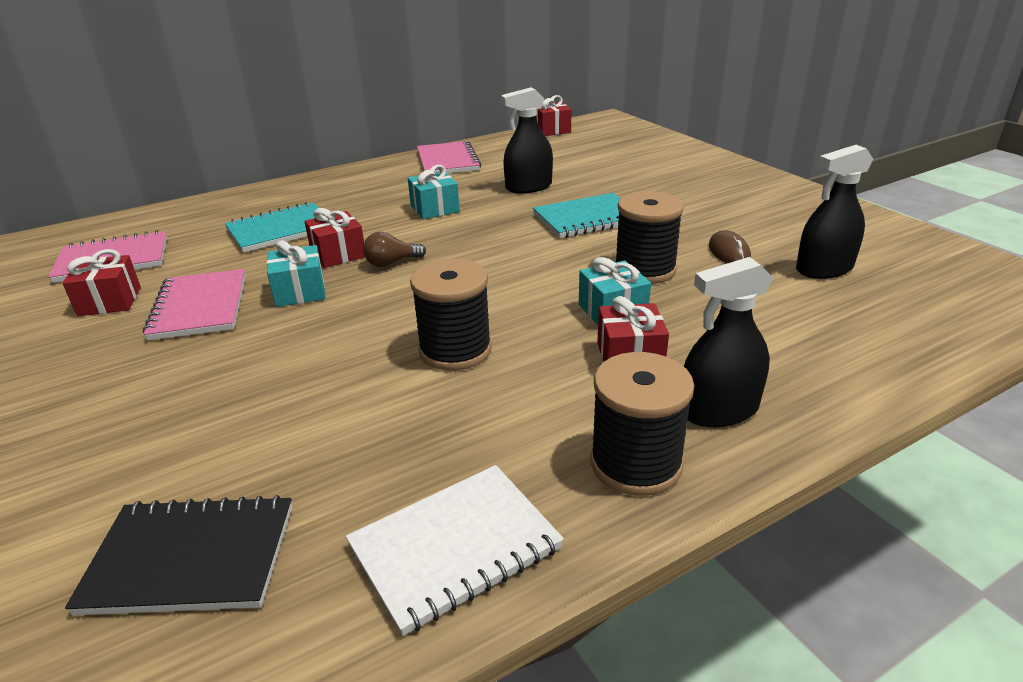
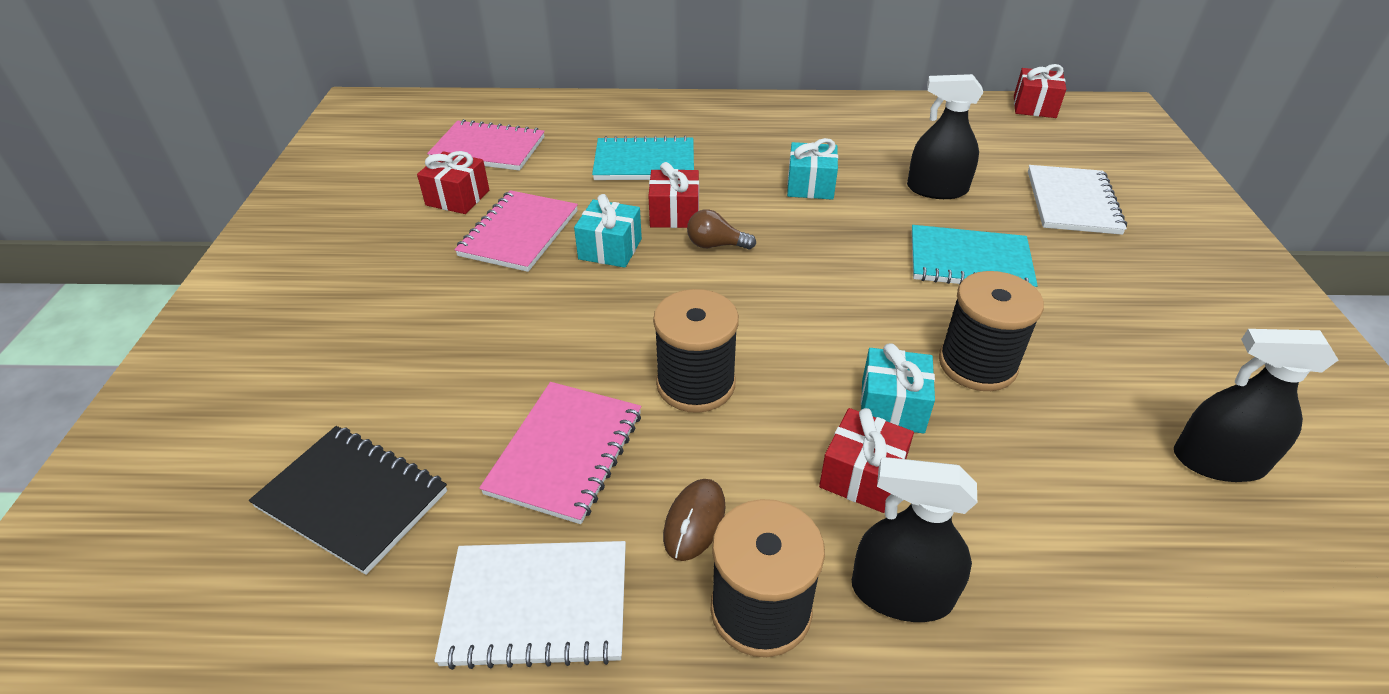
camera: 30 degrees right, 10 degrees up
(447, 161) = (874, 119): pink notebook -> pink notebook (565, 453)
(621, 171) = (1072, 202): none -> white notebook
(729, 252) = (1107, 382): brown mouse -> brown mouse (694, 521)

